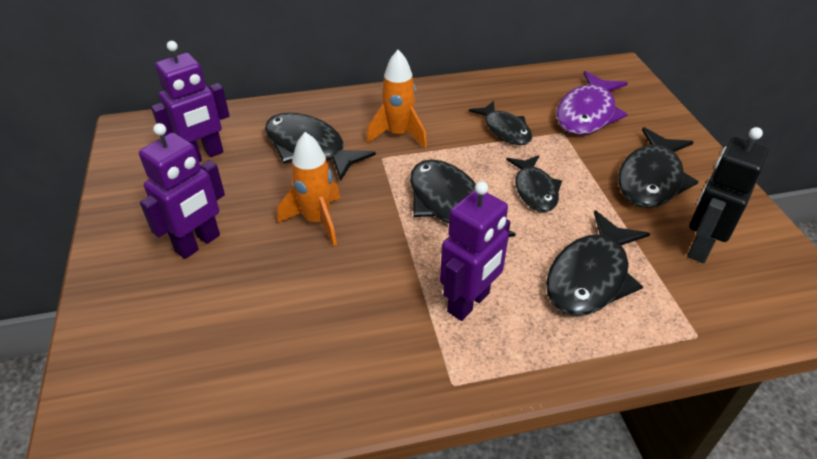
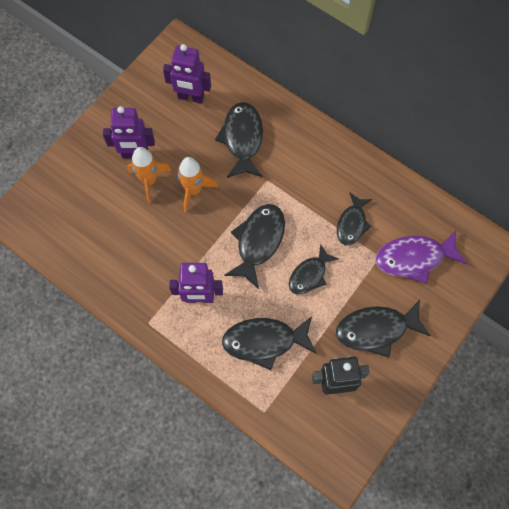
camera: 50 degrees right, 25 degrees up
(398, 134) = (294, 172): orange rocket -> orange rocket (149, 181)

